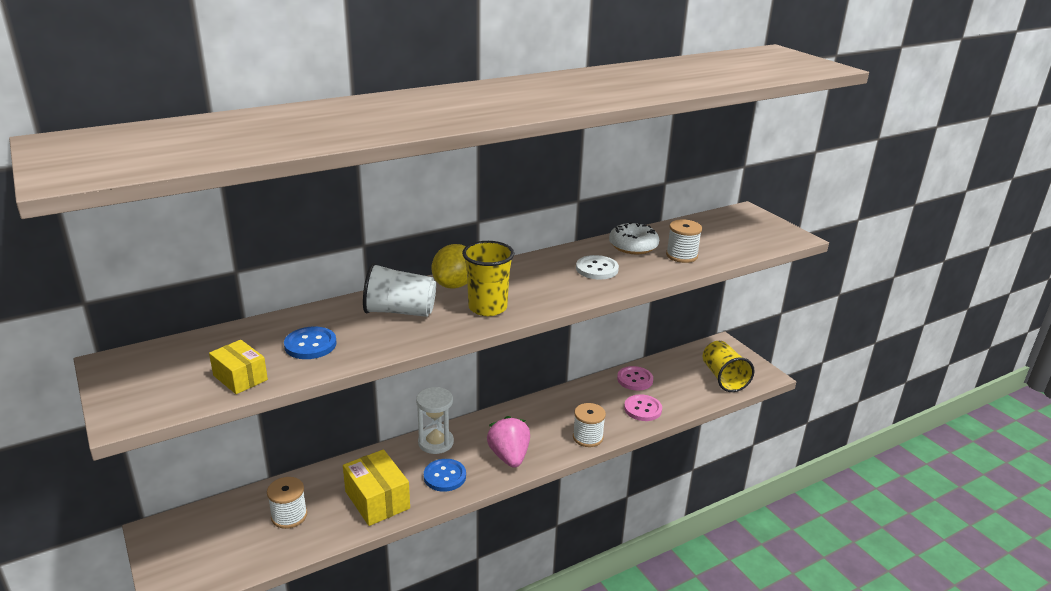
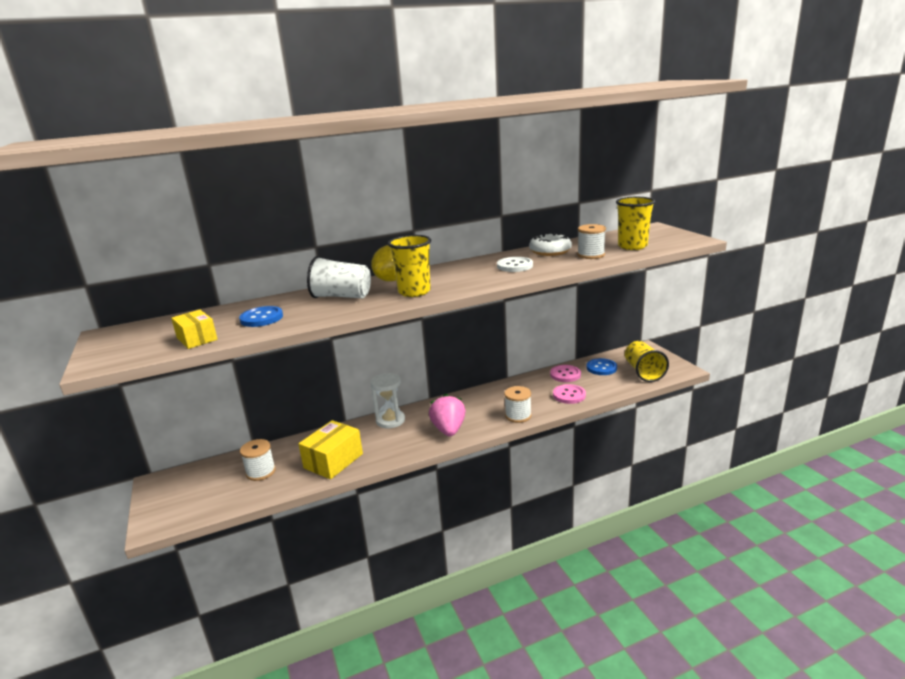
camera: 10 degrees right, 5 degrees down
(377, 500) = (333, 461): yellow box -> yellow box turned 60 degrees clockwise
(445, 476) = (392, 444): blue button -> blue button (601, 368)
(726, 243) = (632, 246): none -> yellow cup

